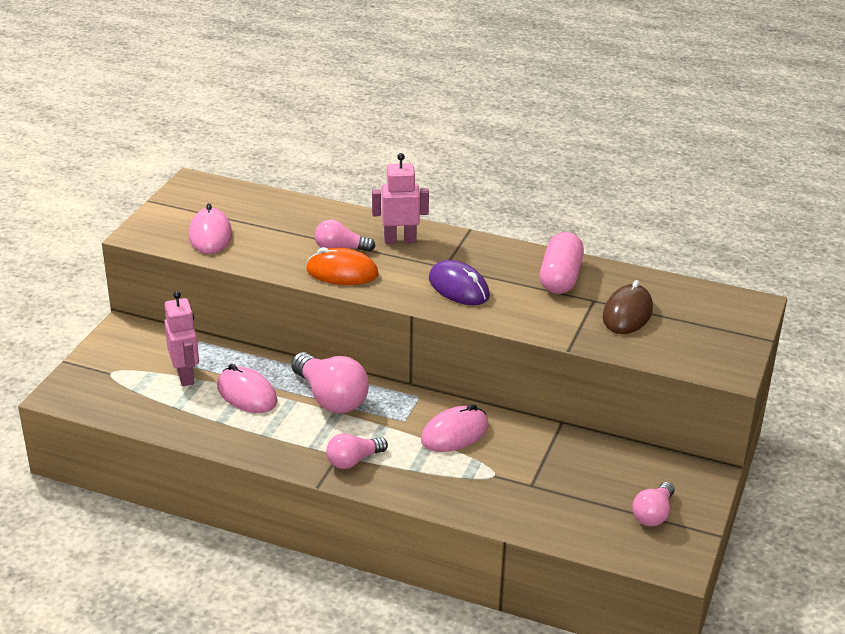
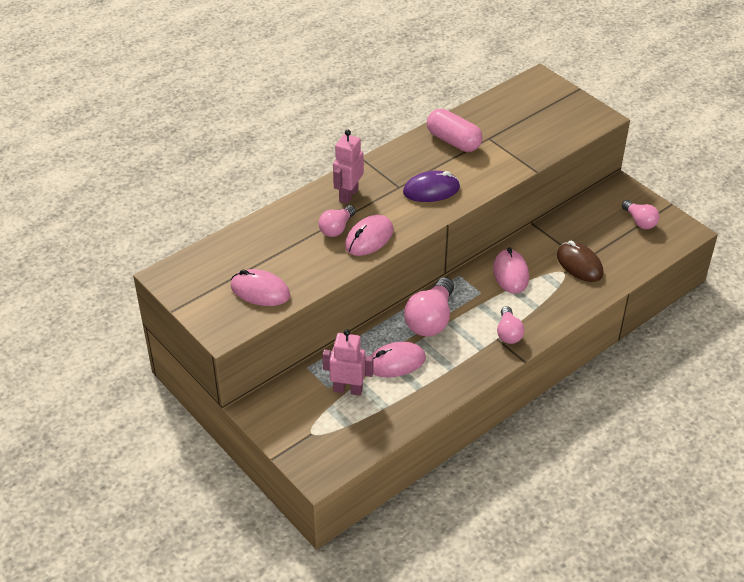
camera: 60 degrees left, 10 degrees up
(330, 398) = (430, 319): pink light bulb -> pink light bulb turned 120 degrees clockwise
(342, 272) = (369, 238): orange mouse -> pink mouse
(627, 314) = (514, 131): brown mouse -> brown mouse (579, 265)

